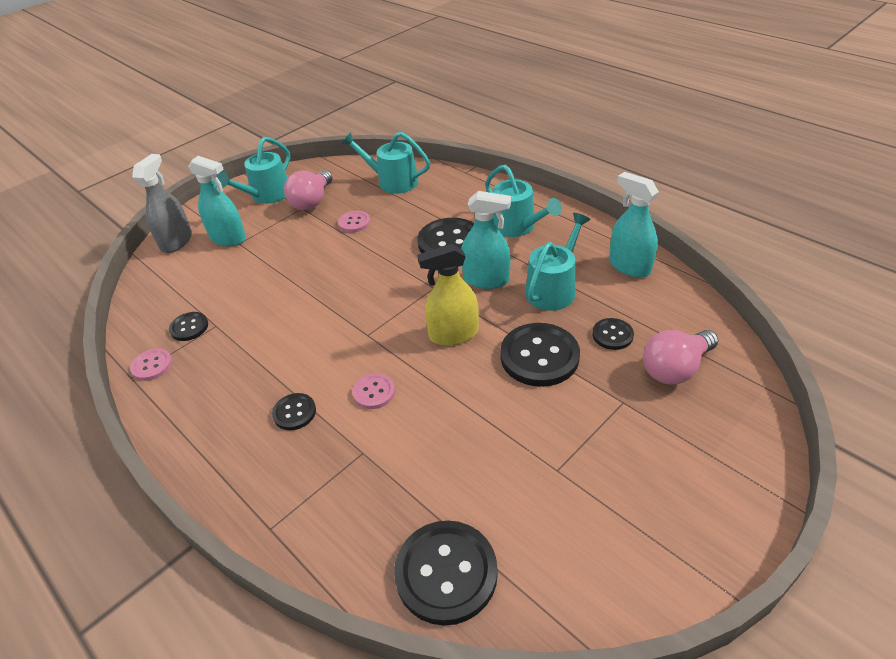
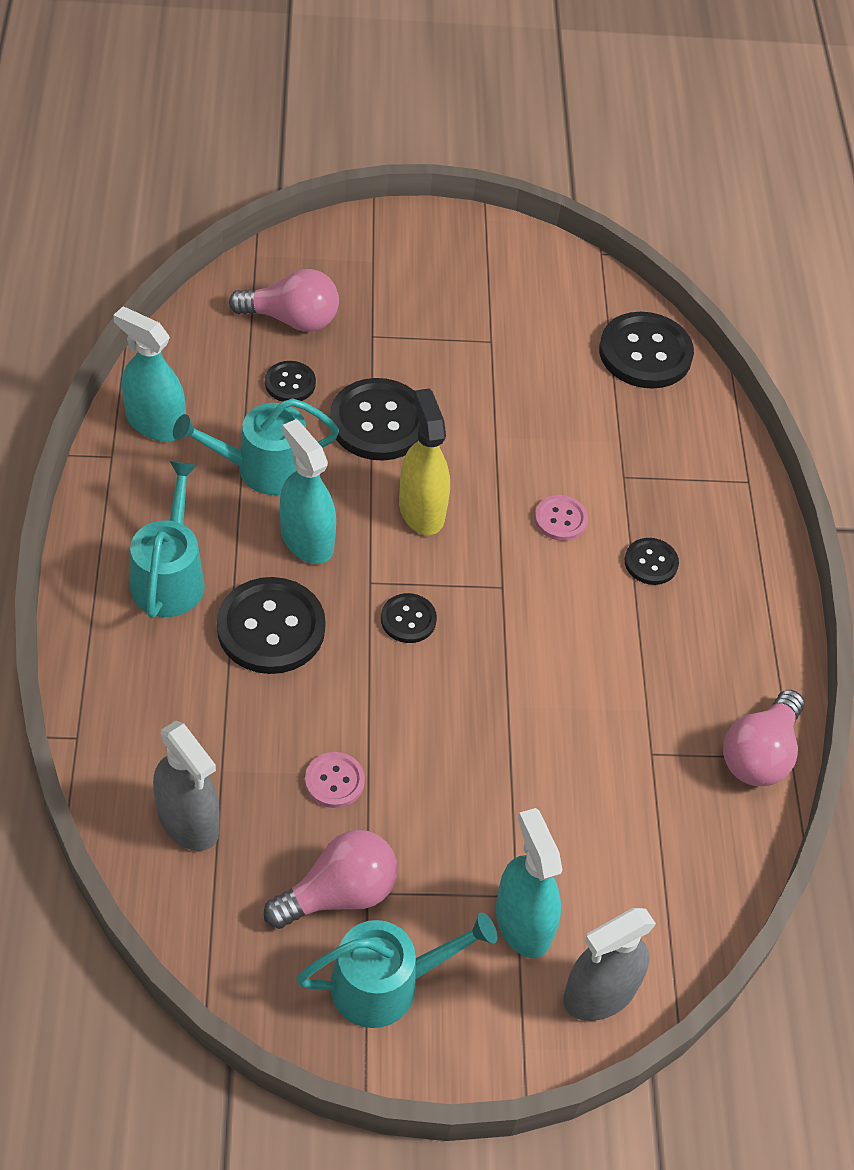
camera: 145 degrees left, 10 degrees up
(152, 365) = (759, 754): pink button -> pink light bulb
(189, 327) = (684, 779): black button -> black button (408, 619)
(393, 181) = (188, 821): turquoise watering can -> grey spray bottle
(453, 334) = (421, 510): yellow spray bottle -> yellow spray bottle turned 135 degrees counterclockwise
(629, 266) = (155, 423): turquoise spray bottle -> turquoise spray bottle turned 120 degrees clockwise

